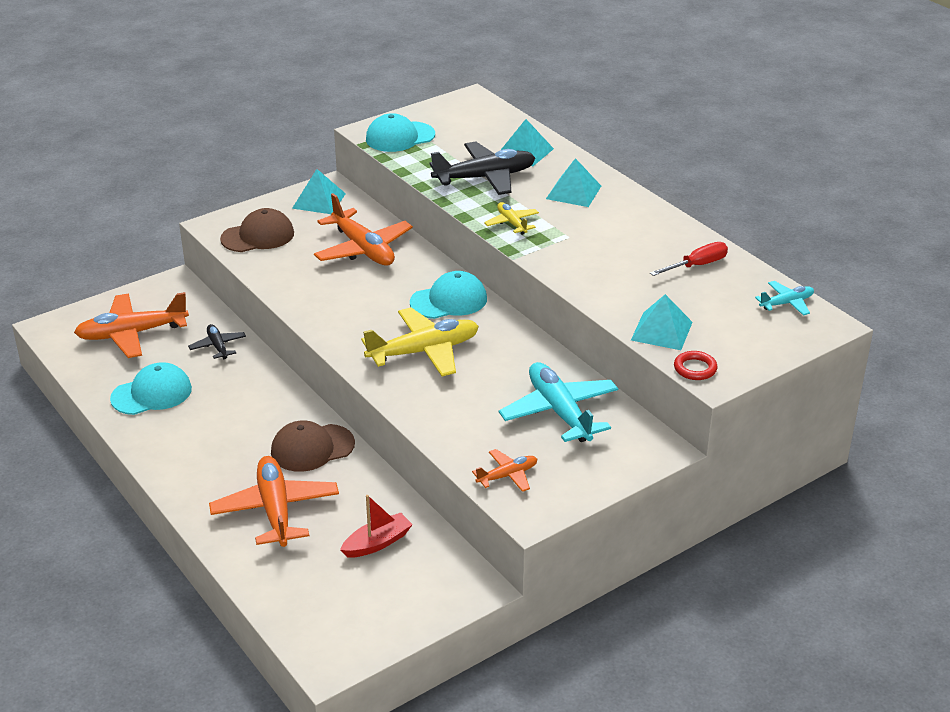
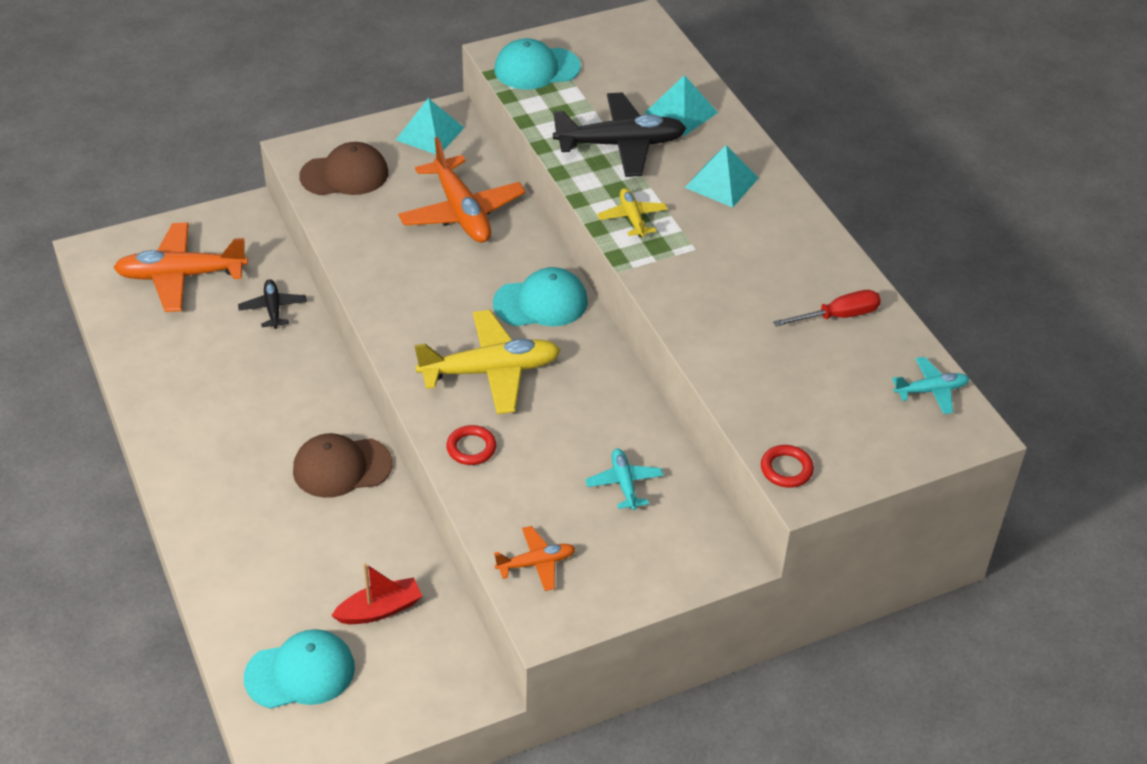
camera: 10 degrees right, 10 degrees up
(152, 394) = (182, 362): turquoise cap -> turquoise cap (300, 672)
(275, 510) = (278, 544): orange plane -> none
(426, 405) = (471, 448): none -> red ring
(559, 412) = (624, 484): turquoise plane -> turquoise plane, size x0.52
(661, 331) = (763, 407): turquoise pyramid -> none

